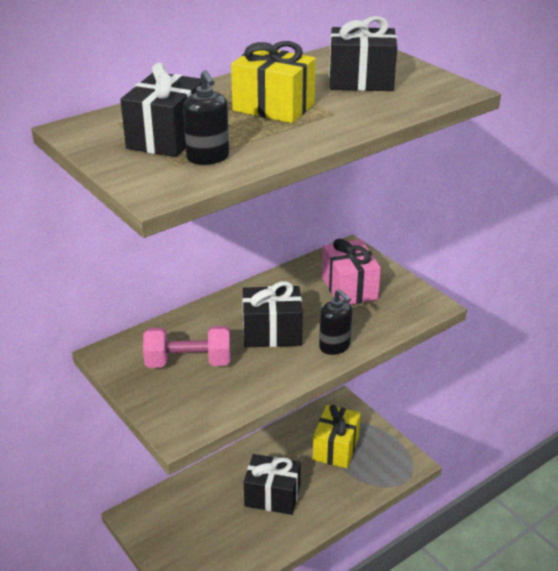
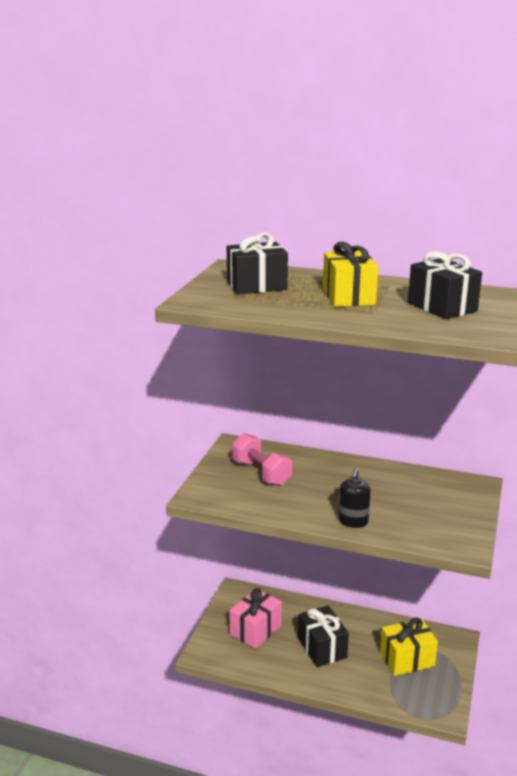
camera: 55 degrees right, 10 degrees down
(208, 157) = (249, 301): black soap dispenser -> none
(272, 333) = (332, 491): black gift -> none
(349, 288) = (429, 502): pink gift -> pink gift (255, 630)

